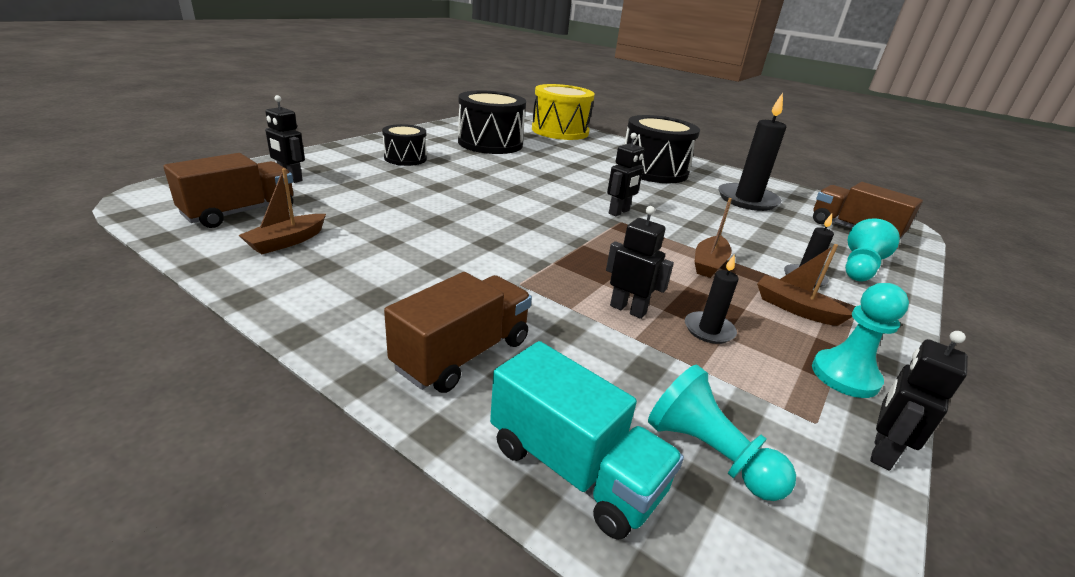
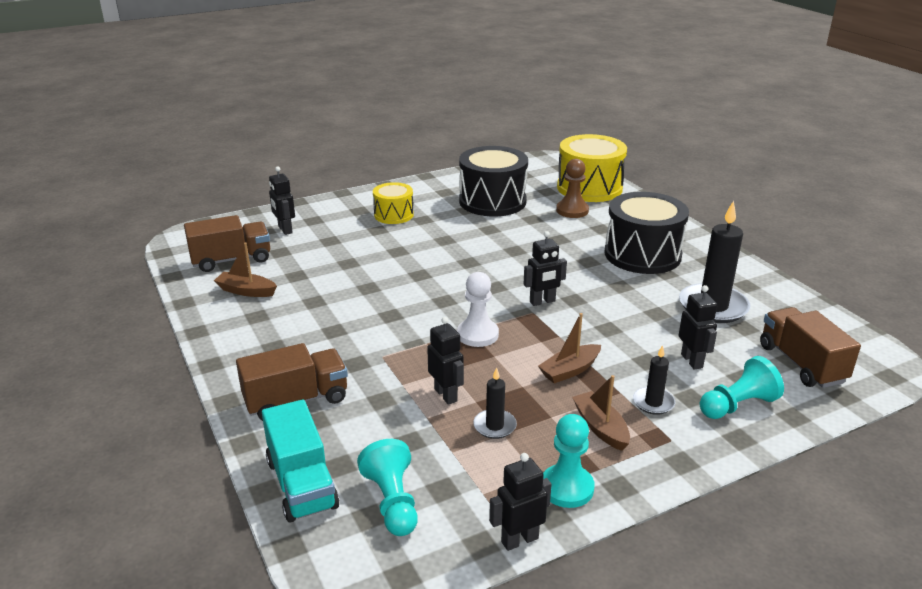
camera: 30 degrees right, 0 degrees up
(287, 241) = (246, 291): brown boat -> brown boat turned 45 degrees clockwise
(405, 158) = (393, 215): black drum -> yellow drum
(564, 146) = (572, 210): none -> brown pawn
(594, 247) = (477, 334): none -> white pawn
(786, 240) = (692, 361): none -> black robot

